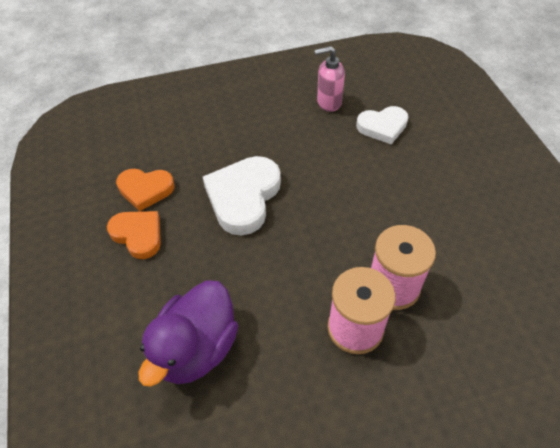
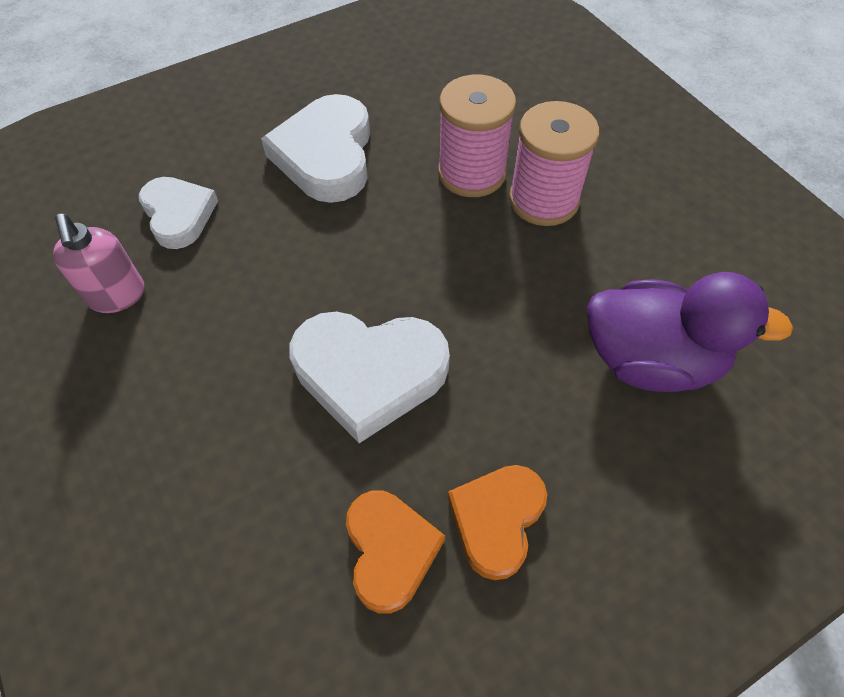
camera: 105 degrees left, 5 degrees up
(425, 201) = (326, 155): none -> white heart

